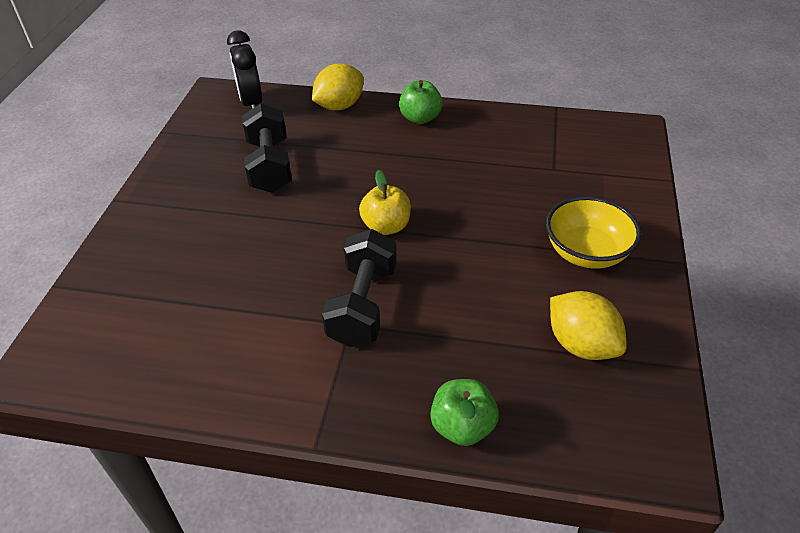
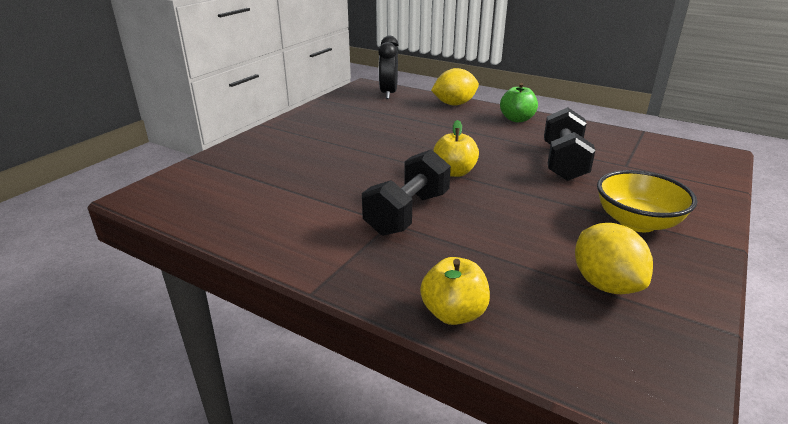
camera: 20 degrees right, 15 degrees down
(270, 166) = (381, 125): black dumbbell -> black dumbbell (563, 162)
(462, 426) = (453, 313): green apple -> yellow apple

